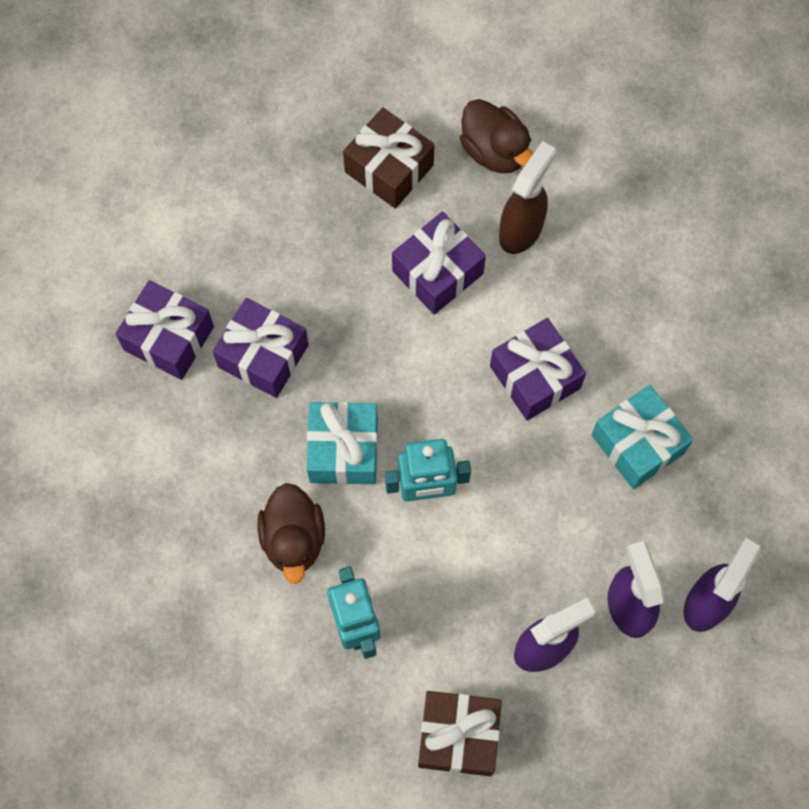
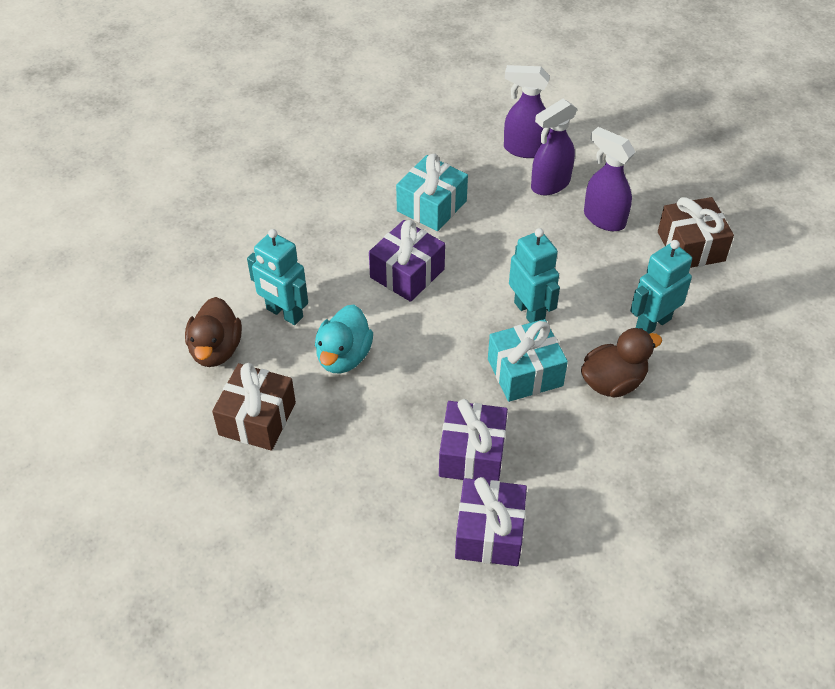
camera: 110 degrees left, 20 degrees down
(437, 272) = (344, 356): purple gift -> turquoise duck
(494, 151) = (216, 350): brown duck -> brown duck turned 150 degrees clockwise
(521, 230) = (284, 313): brown spray bottle -> turquoise robot

